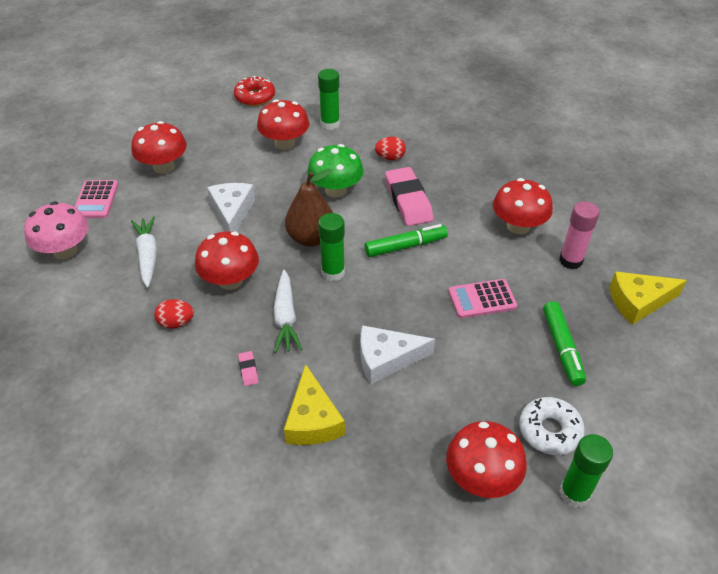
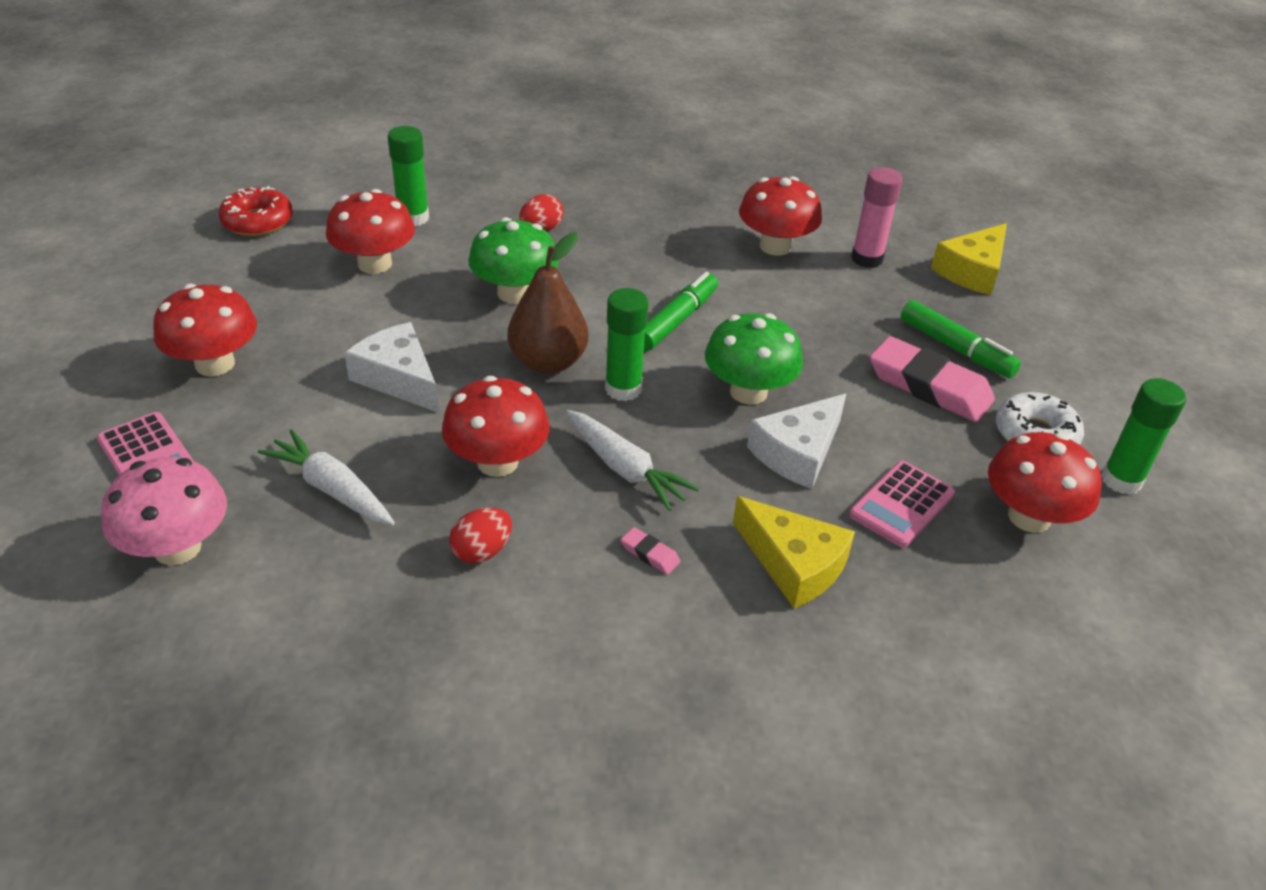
camera: 40 degrees left, 5 degrees down
(399, 309) = (748, 392): none -> green mushroom
(408, 200) = (620, 268): pink eraser -> pink eraser (929, 386)
(482, 299) = (825, 338): pink calculator -> pink calculator (901, 505)

